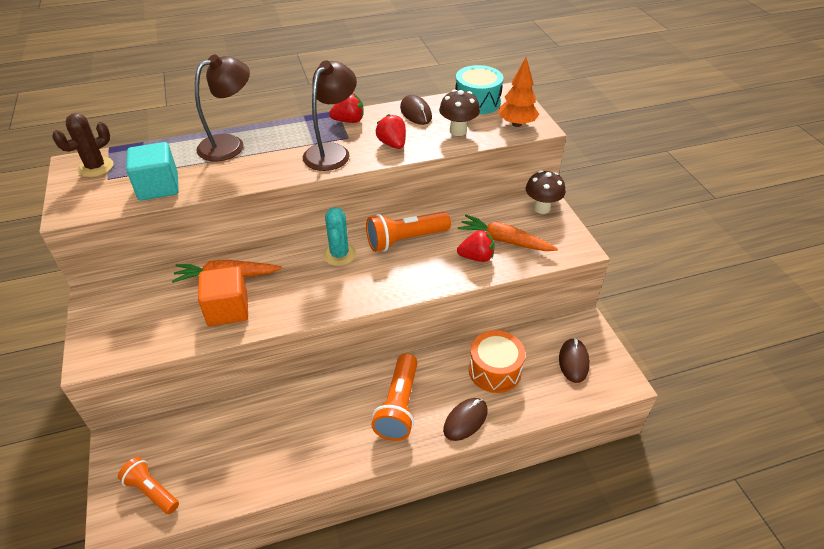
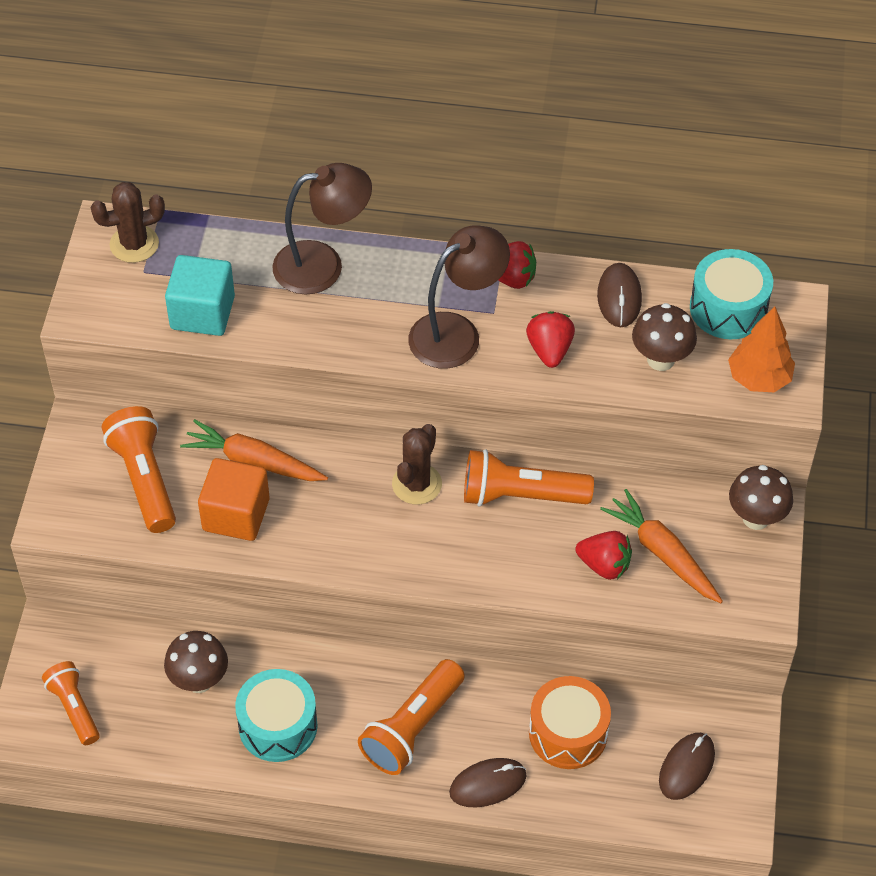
camera: 25 degrees right, 10 degrees up
(153, 311) = (144, 479): none -> orange flashlight
(240, 434) = (199, 680): none -> brown mushroom
(308, 441) = (278, 726): none -> turquoise drum
(339, 254) = (417, 484): turquoise cactus -> brown cactus

